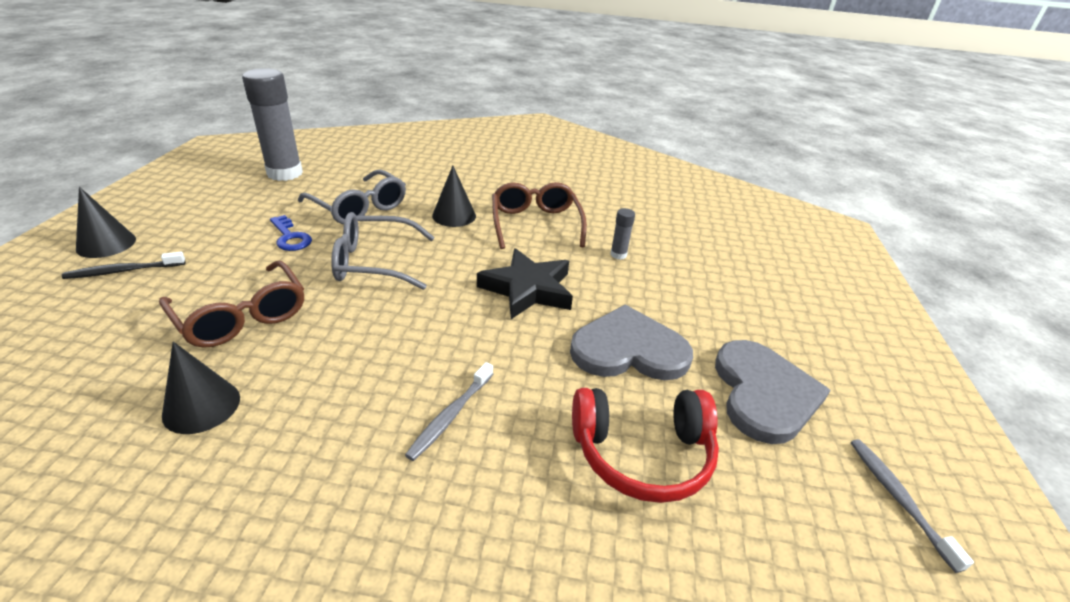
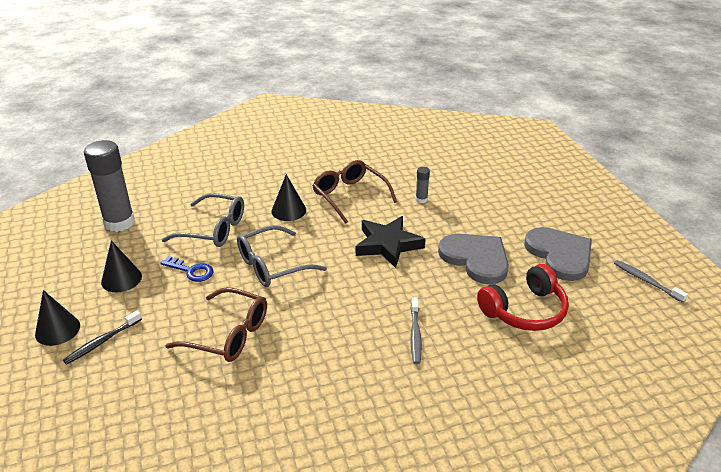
camera: 25 degrees left, 0 degrees up
(201, 406) = (272, 391): black cone -> black cone (121, 279)
(629, 349) = (476, 259): grey heart -> grey heart turned 75 degrees clockwise

